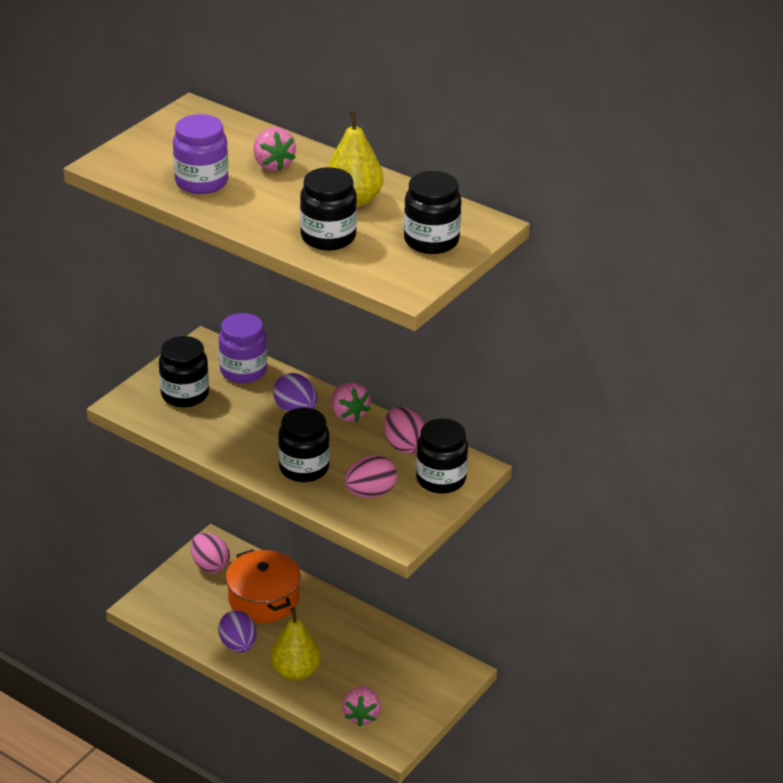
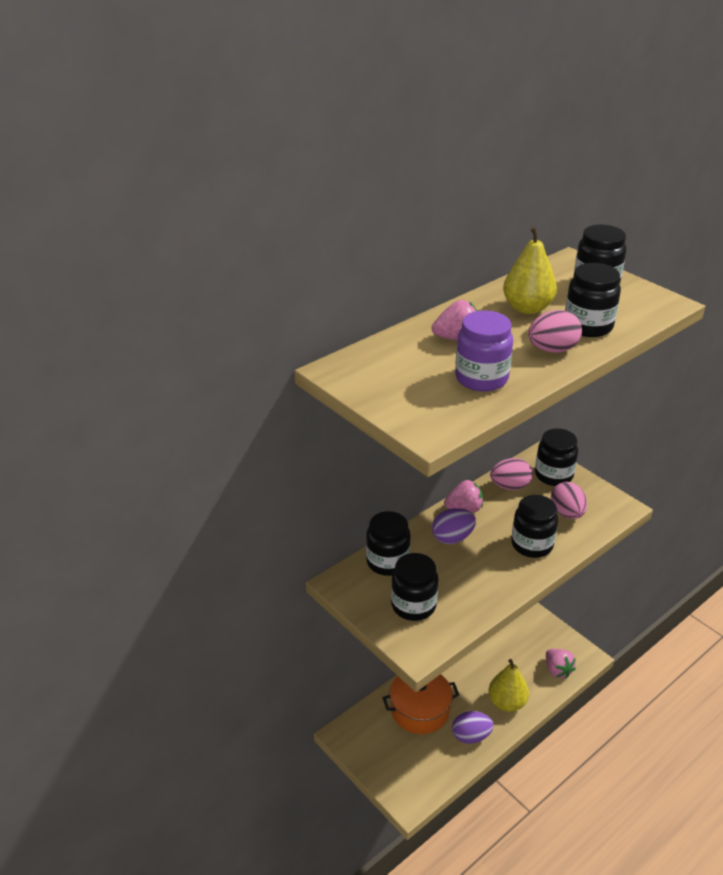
camera: 75 degrees left, 0 degrees up
(210, 565) = (369, 741): pink egg -> pink egg (552, 350)
(243, 371) = (387, 562): purple jar -> black jar
(361, 715) = (557, 670): pink strawberry -> pink strawberry turned 45 degrees clockwise

